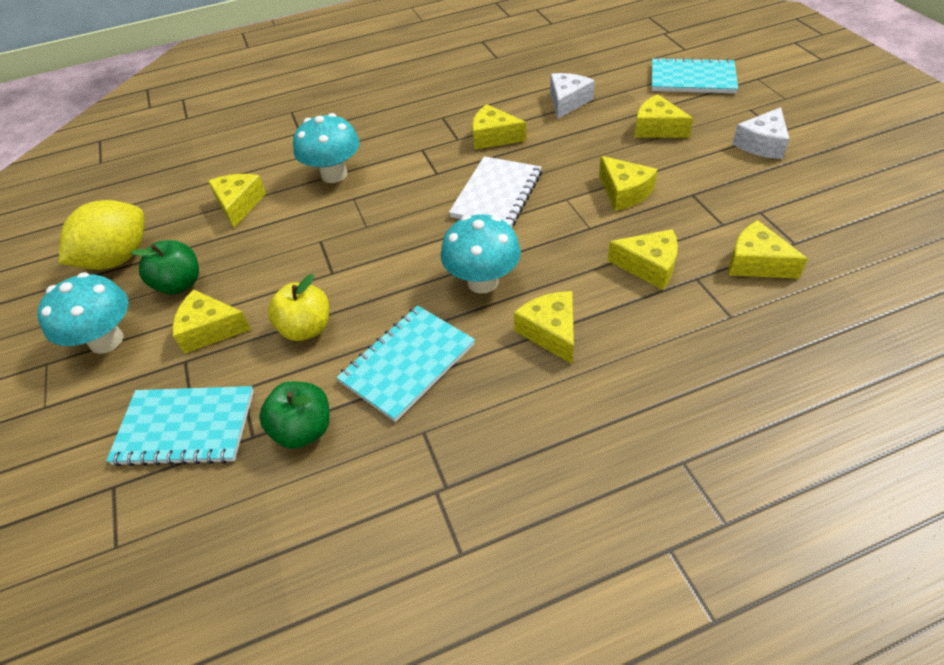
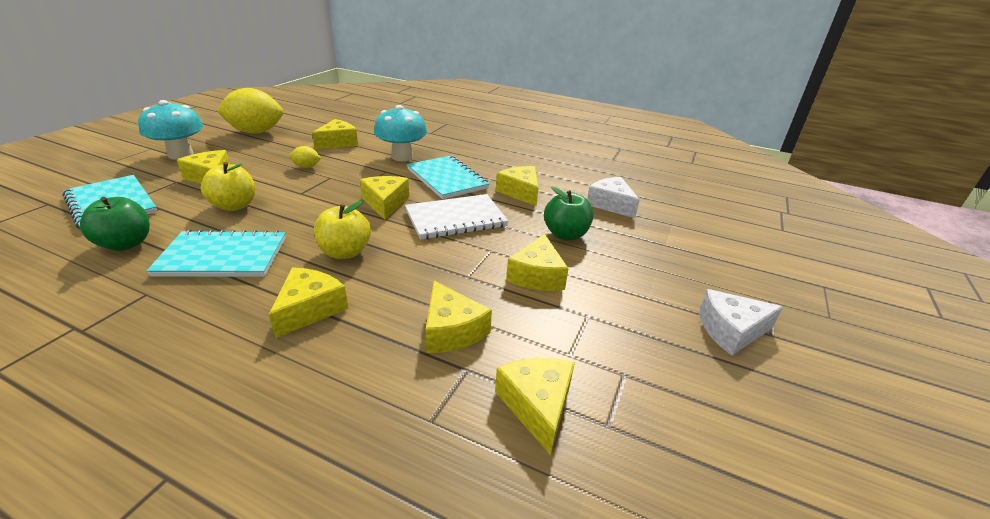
camera: 40 degrees right, 15 degrees down
(179, 284) = (247, 154): green apple -> green apple (565, 234)
(274, 248) = (307, 167): none -> yellow lemon
(482, 281) = (345, 252): turquoise mushroom -> yellow apple
(567, 102) = (611, 204): white cheese -> white cheese turned 105 degrees counterclockwise
(656, 128) = (649, 258): yellow cheese -> yellow cheese (385, 203)
(692, 79) = (750, 249): turquoise notebook -> turquoise notebook (447, 179)

